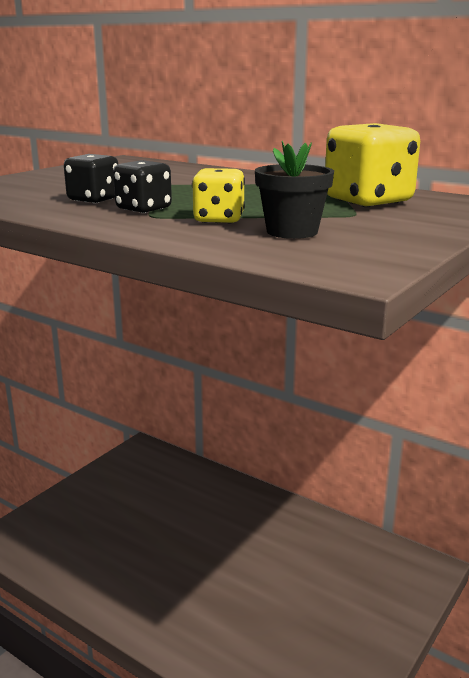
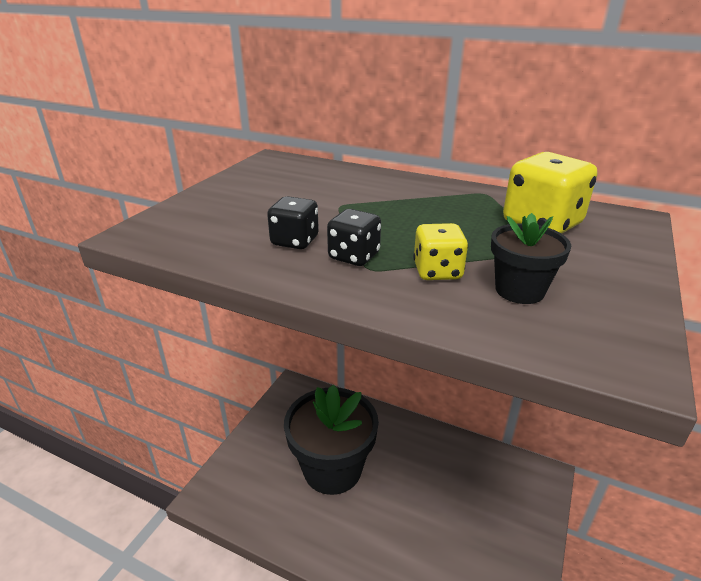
camera: 10 degrees left, 10 degrees up
(159, 530) = (332, 469): none -> black flower pot

